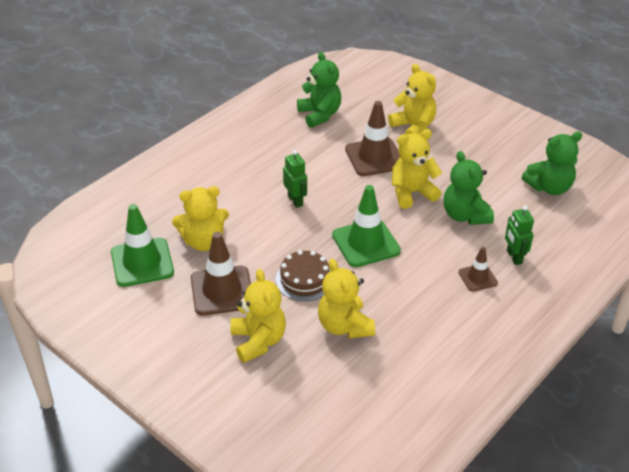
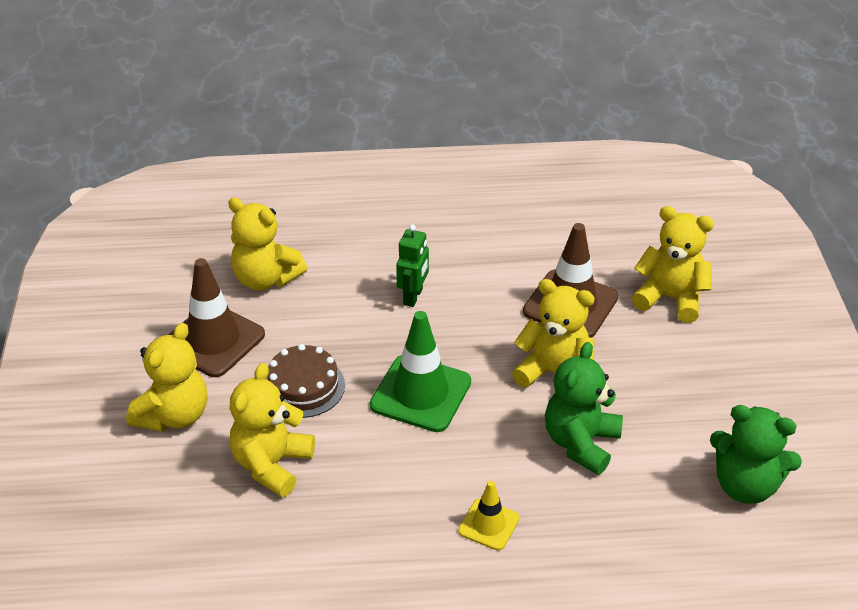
camera: 45 degrees right, 0 degrees up
(142, 262) = (185, 262): green traffic cone -> none
(319, 115) = (576, 217): green teddy bear -> none
(413, 127) = (670, 298): yellow teddy bear -> yellow teddy bear turned 75 degrees counterclockwise
(477, 278) = (489, 524): brown traffic cone -> yellow traffic cone
(514, 257) = (568, 534): green robot -> none

